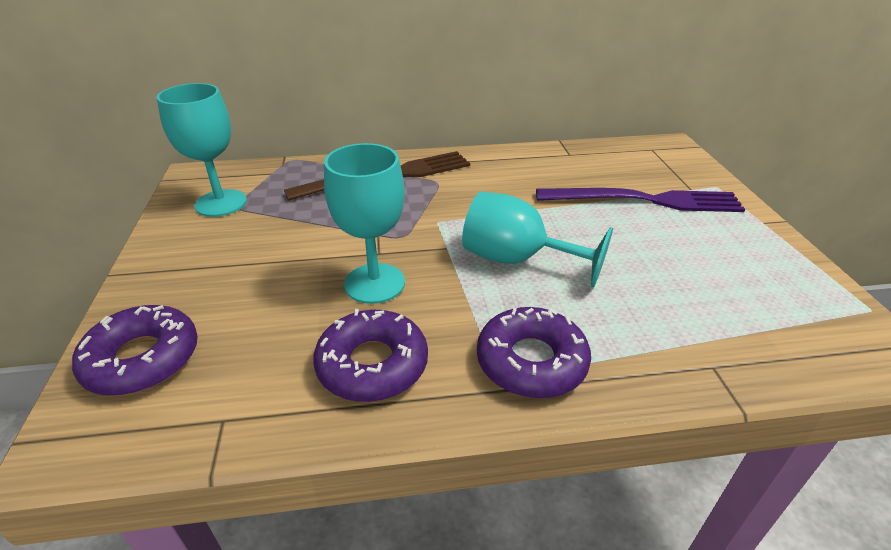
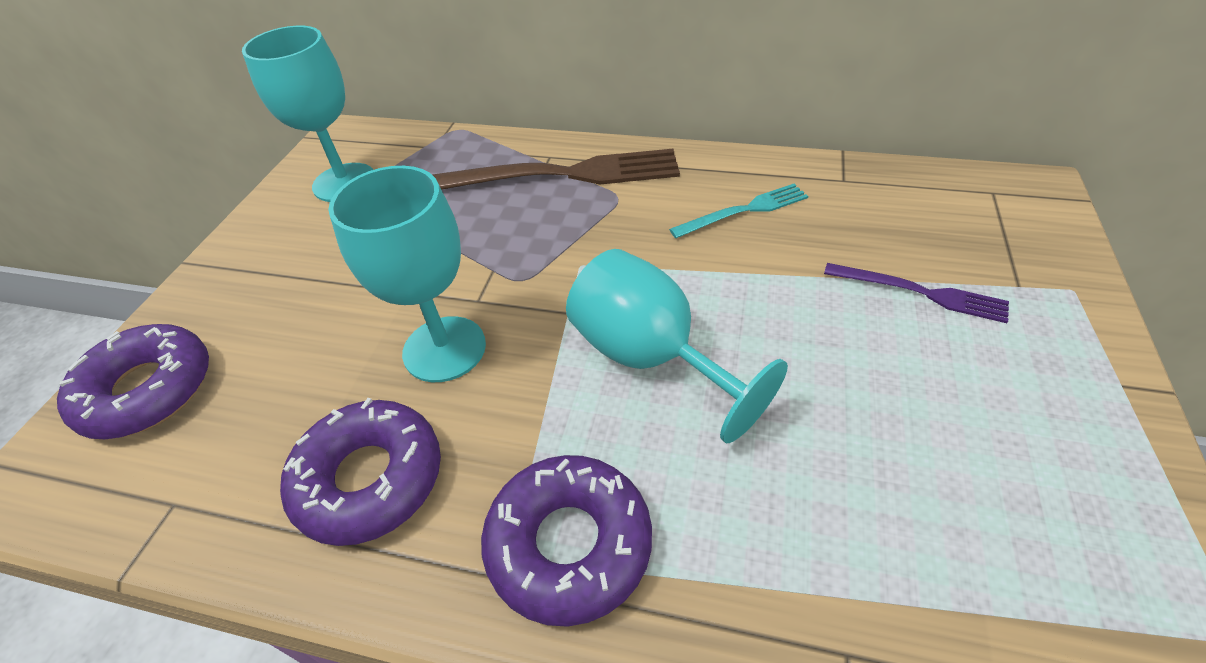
camera: 25 degrees right, 10 degrees up
(522, 177) = (744, 211): none -> turquoise fork
(645, 200) = (920, 292): purple fork -> purple fork, size x0.52

